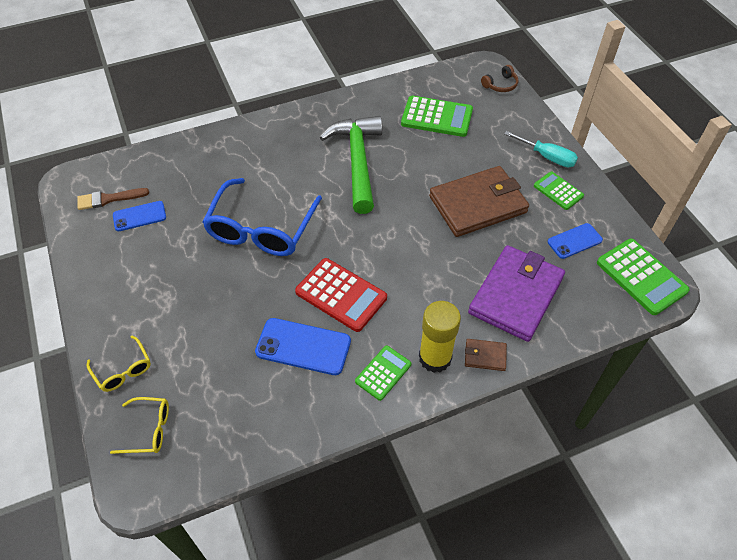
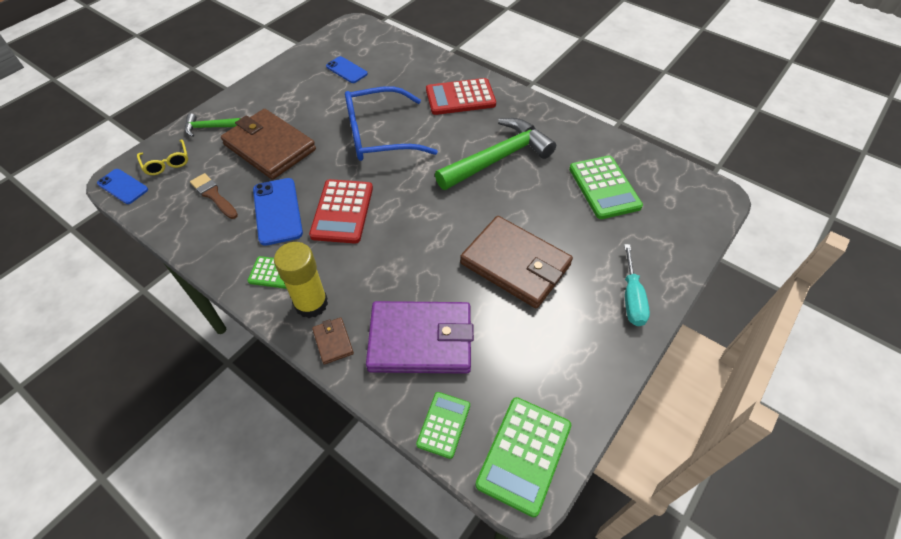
camera: 60 degrees right, 0 degrees up
(108, 199) = (352, 49): brown brush -> brown brush (213, 195)
(123, 370) = (209, 127): yellow glasses -> green hammer
(204, 323) = (269, 147): none -> brown wallet
(260, 151) = (460, 97): none -> red calculator
(500, 85) = (701, 218): brown headphones -> none
(558, 191) = (590, 326): green calculator -> green calculator (443, 425)
(574, 241) = (529, 367): blue phone -> blue phone (123, 186)

